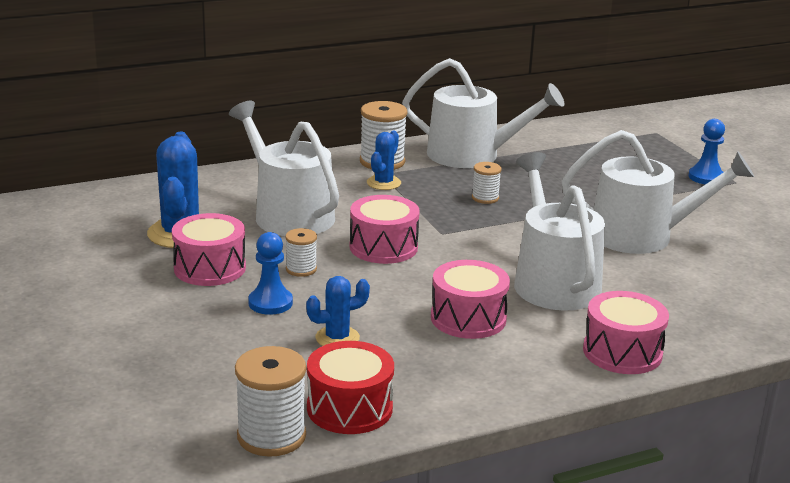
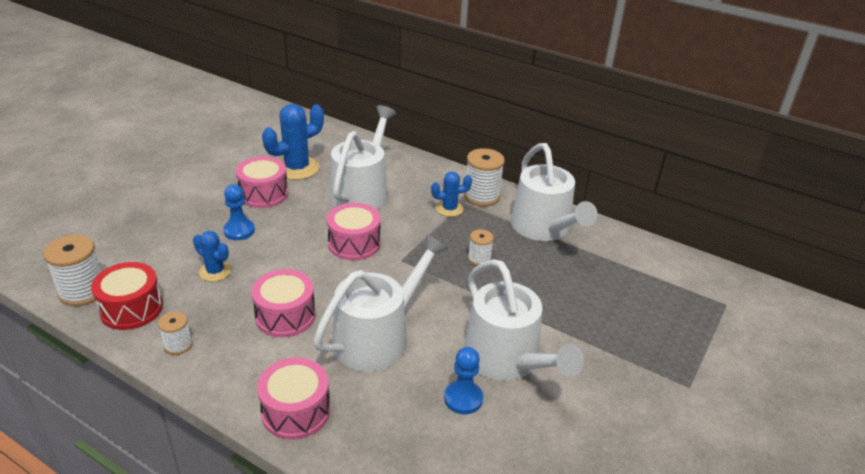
camera: 55 degrees right, 10 degrees up
(301, 269) = (292, 225): white spool -> white spool (178, 345)
(706, 177) = (672, 363): blue pawn -> blue pawn (463, 398)

